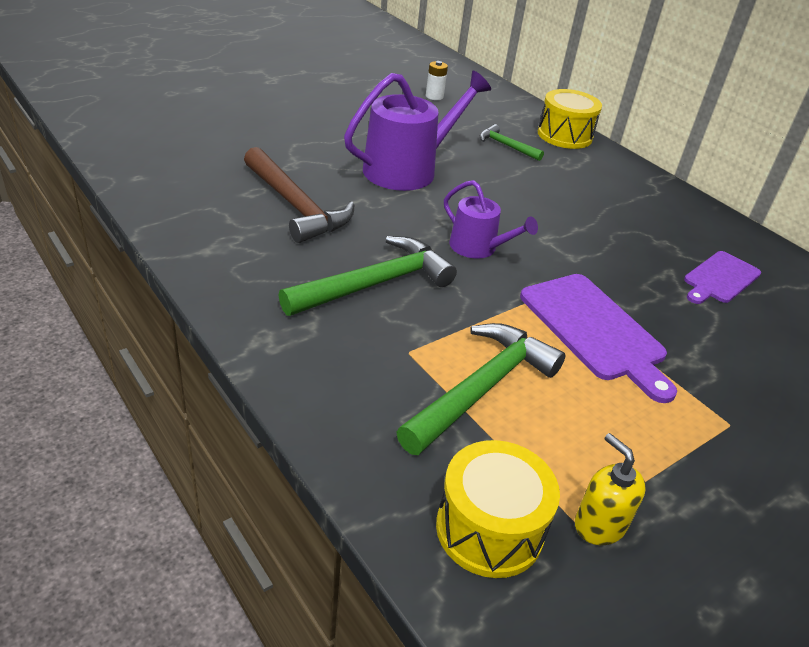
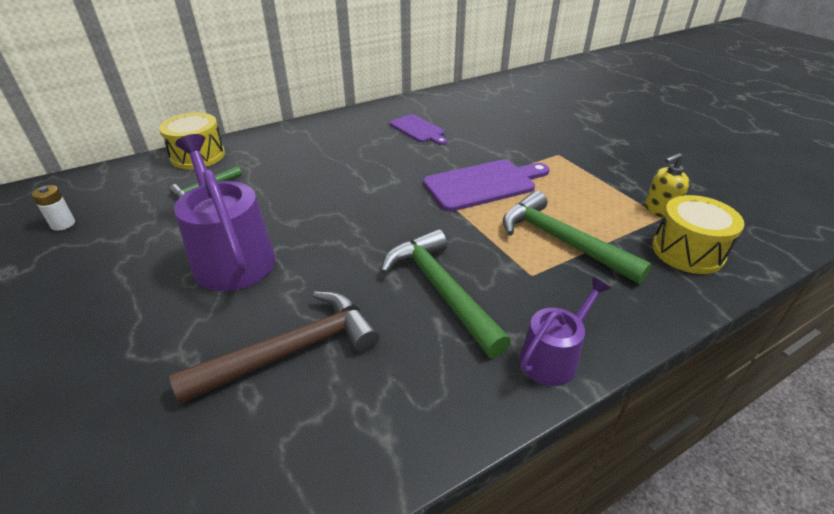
camera: 80 degrees left, 0 degrees up
(478, 247) = (381, 224): purple watering can -> purple watering can (553, 357)

